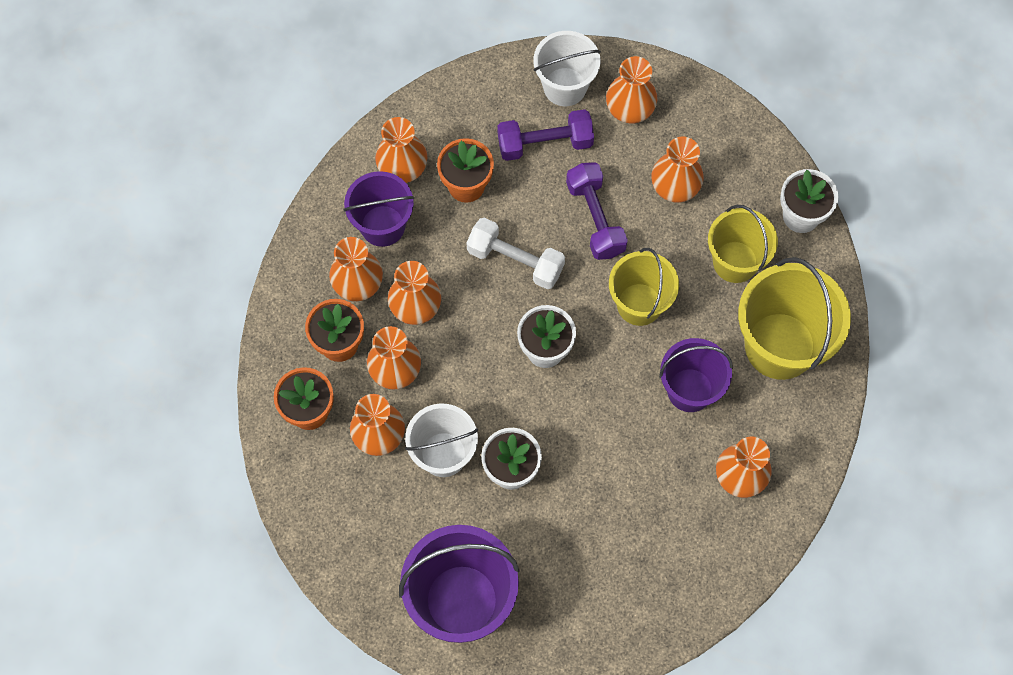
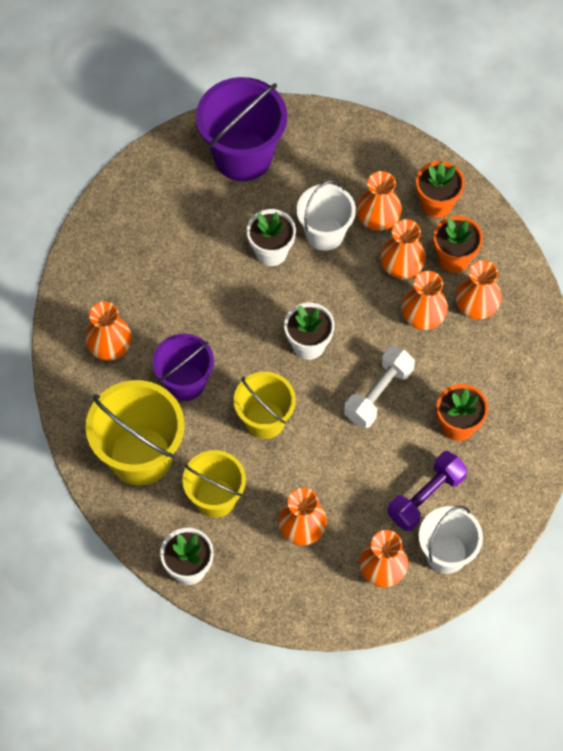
camera: 145 degrees right, 5 degrees down
(382, 226) = (493, 356): purple bucket -> none
(402, 167) = (515, 408): orange vase -> none
(515, 260) = (378, 393): white dumbbell -> white dumbbell turned 45 degrees counterclockwise
(595, 218) = (344, 463): purple dumbbell -> none

